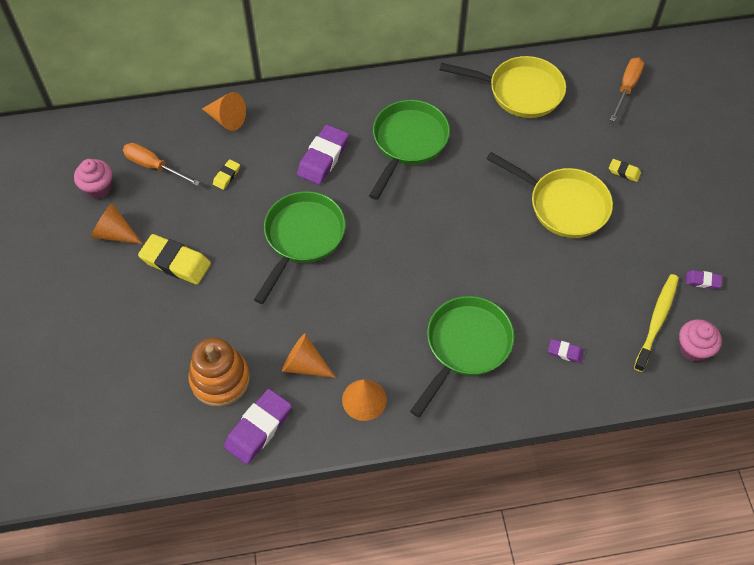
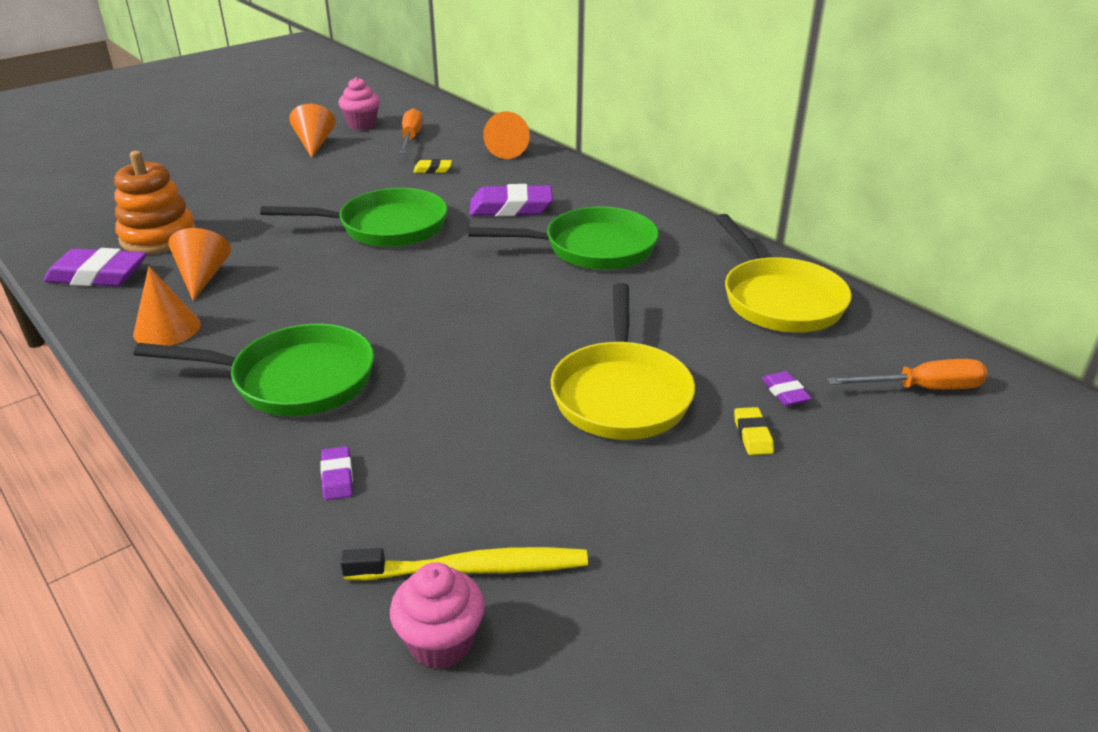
camera: 60 degrees right, 25 degrees down
(175, 262) = (300, 177): yellow eraser -> none
(703, 281) = (613, 608): purple eraser -> purple eraser (785, 393)

